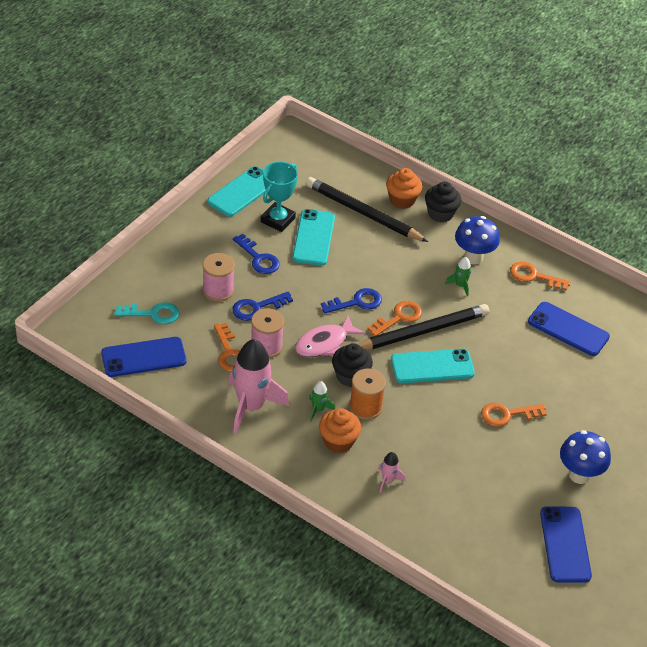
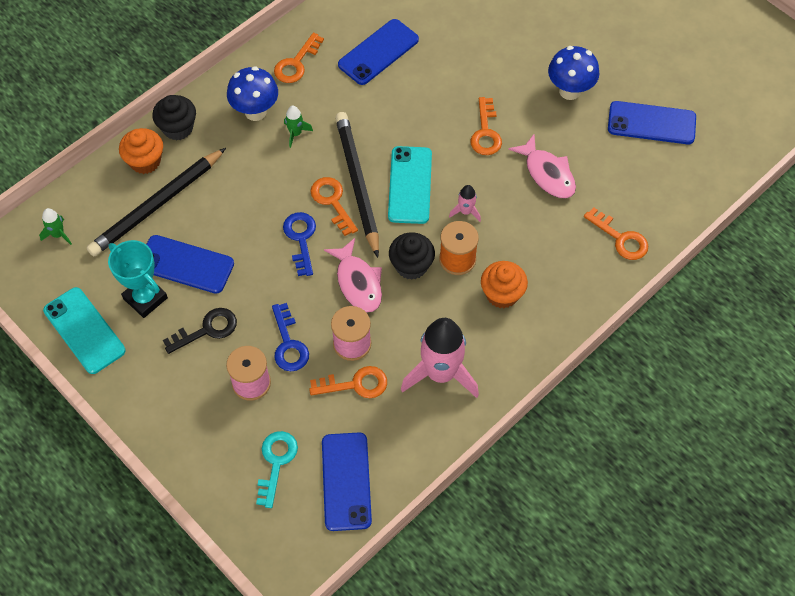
camera: 75 degrees left, 15 degrees up
(258, 258) = (207, 330): blue key -> black key
(313, 238) = (186, 264): turquoise phone -> blue phone
(318, 410) = (455, 306): green rocket -> green rocket (58, 234)
(388, 480) = (559, 257): pink rocket -> pink rocket (466, 211)
(422, 526) = (620, 238): none -> orange key
(477, 464) = (547, 173): none -> pink fish

